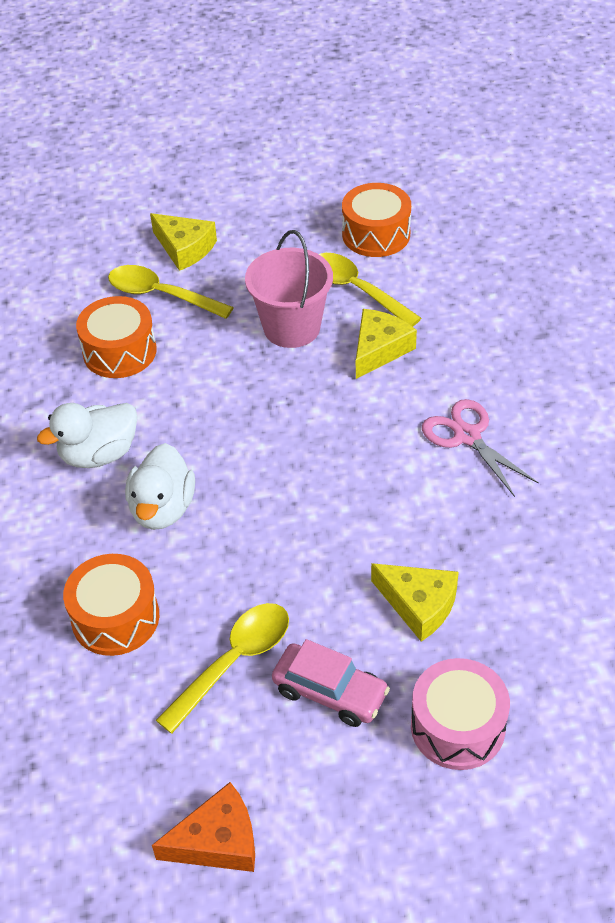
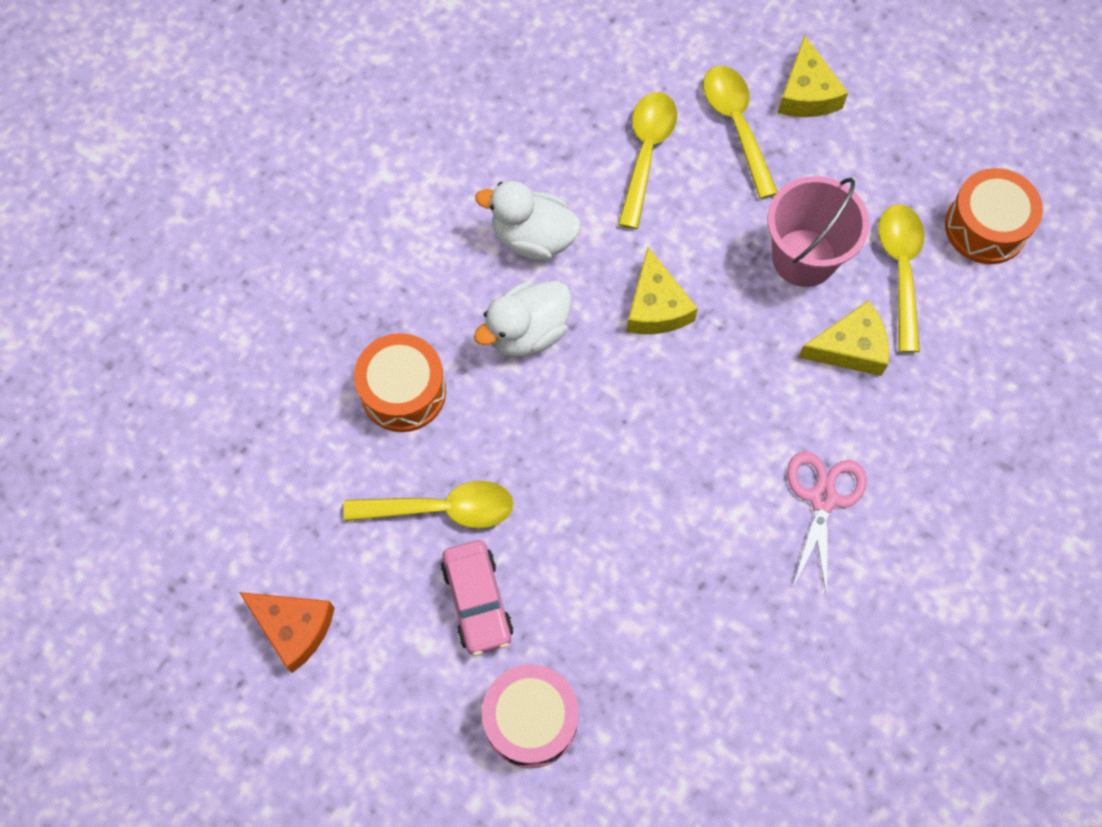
camera: 45 degrees right, 20 degrees up
(119, 351) = (646, 153): orange drum -> yellow spoon
(419, 605) = (615, 600): yellow cheese -> yellow cheese (656, 306)

